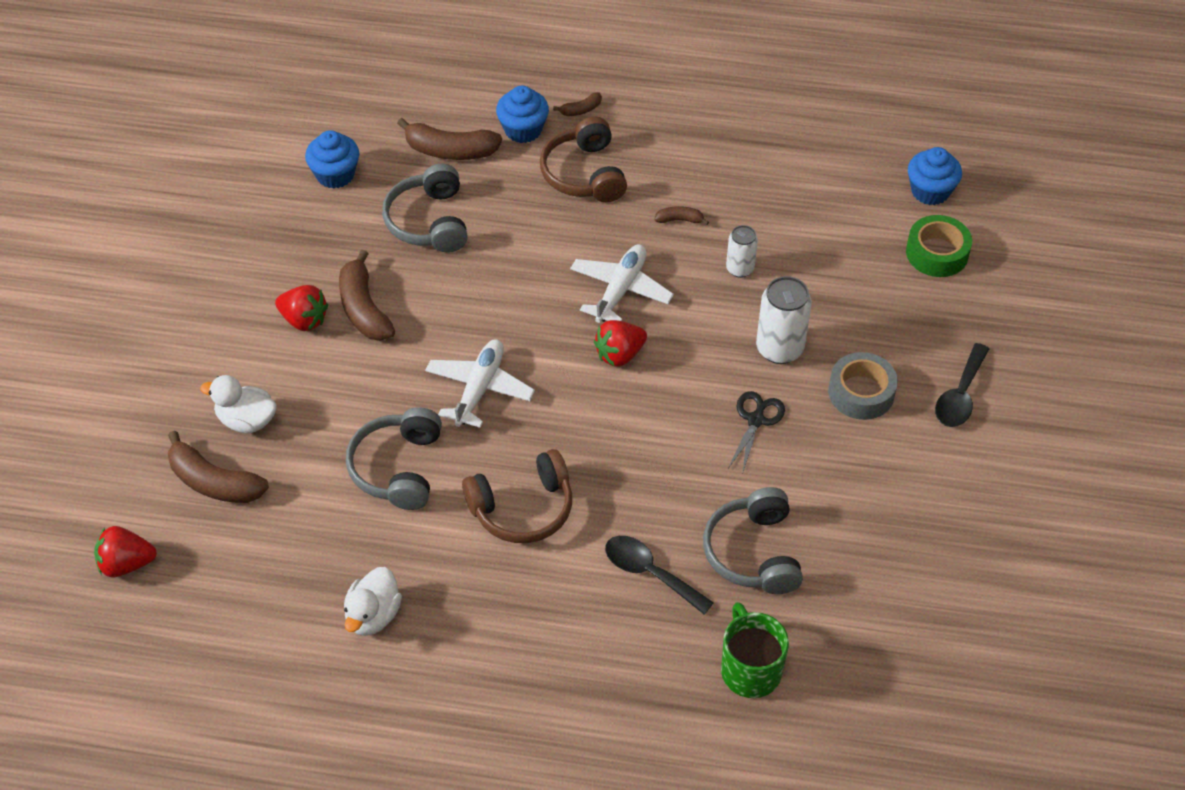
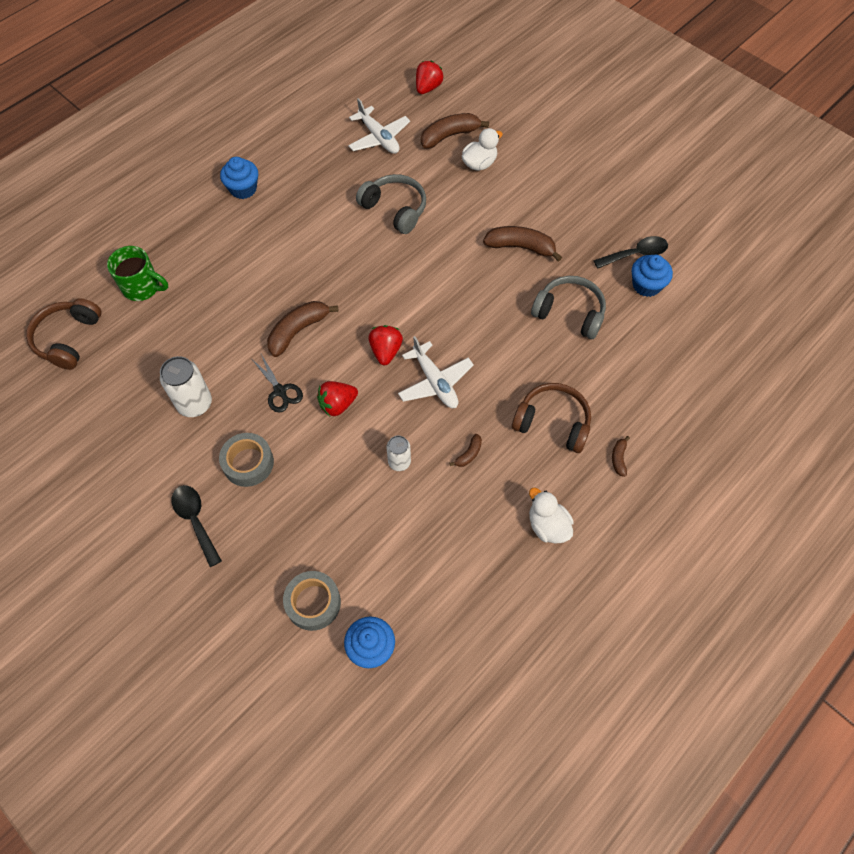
camera: 125 degrees right, 10 degrees up
(304, 320) = (533, 217): red strawberry -> red strawberry (337, 404)
(373, 615) = (317, 159): white duck -> white duck (547, 526)
(450, 150) = (628, 357): brown banana -> brown banana (298, 331)
(479, 389) = (417, 270): white plane -> white plane (379, 138)
(522, 508) = (323, 247): brown headphones -> brown headphones (68, 339)
(523, 130) = (621, 410): blue cupcake -> blue cupcake (243, 189)
(650, 573) = (234, 279): black spoon -> black spoon (635, 254)
(753, 552) = (201, 332): grey headphones -> none
(779, 349) = (318, 440): white can -> white can (195, 404)
(937, 253) = (313, 603): green tape -> grey tape

